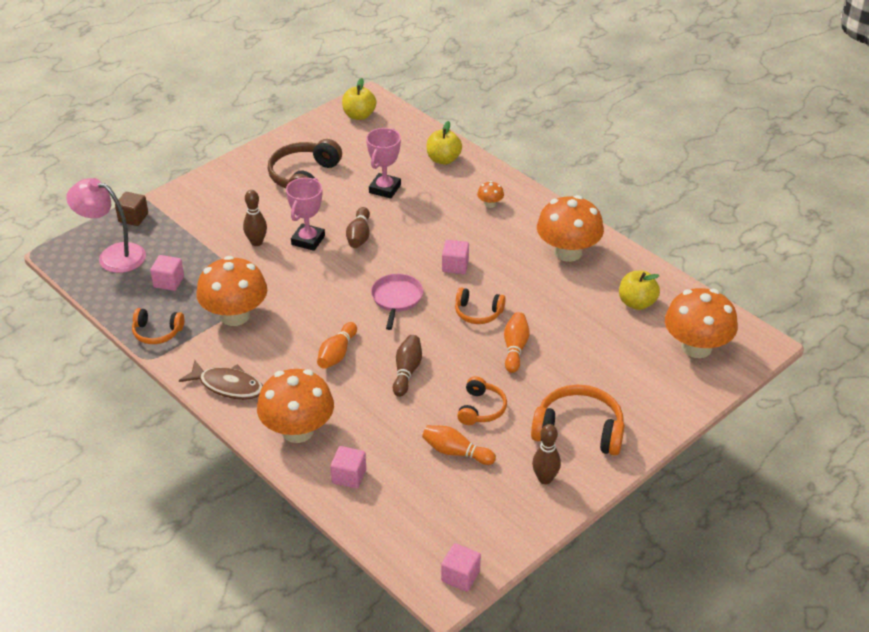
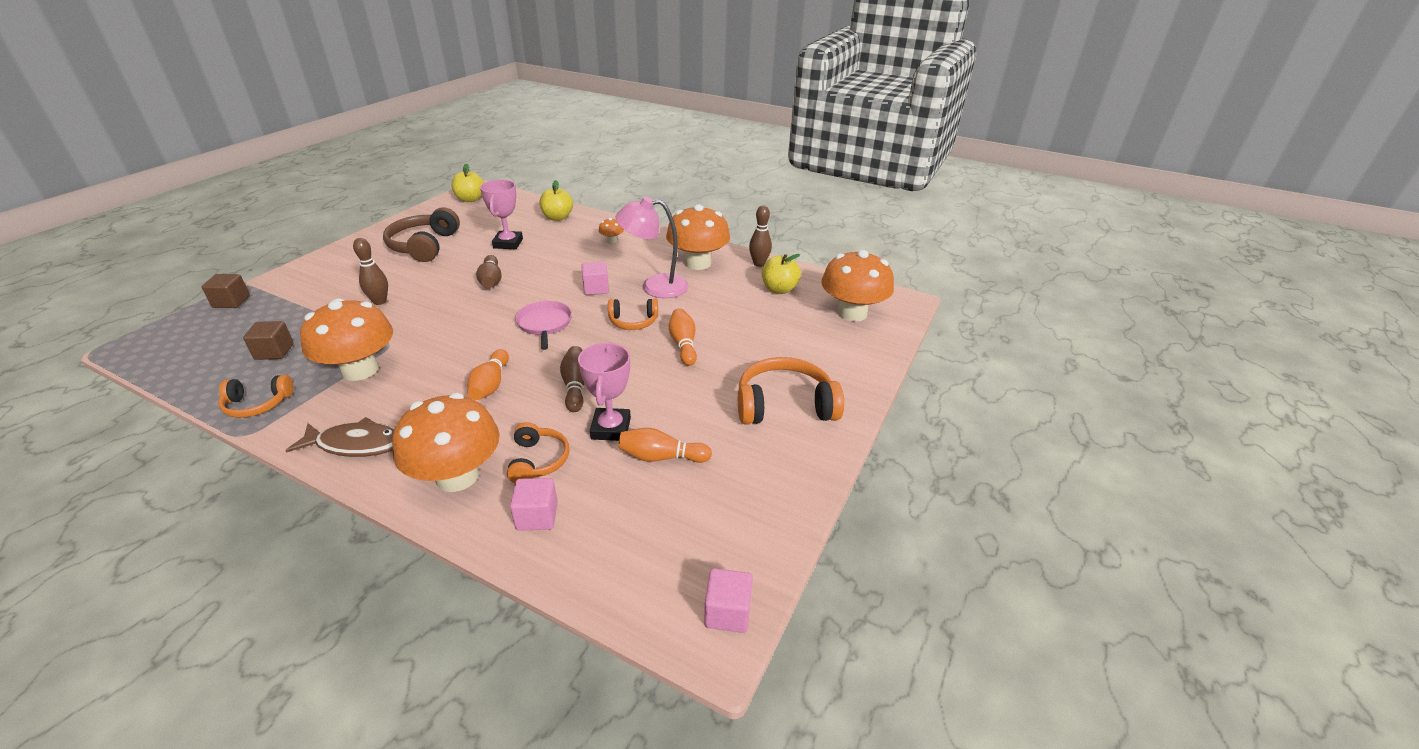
camera: 20 degrees left, 5 degrees down
(113, 255) = (203, 338): pink lamp -> pink lamp (655, 286)
(169, 282) = (274, 352): pink cube -> brown cube
(308, 240) = (437, 291): pink trophy -> pink trophy (611, 428)
(481, 409) = (672, 406): orange headphones -> orange headphones (538, 460)
(545, 479) = (774, 462): brown bowling pin -> brown bowling pin (759, 264)

